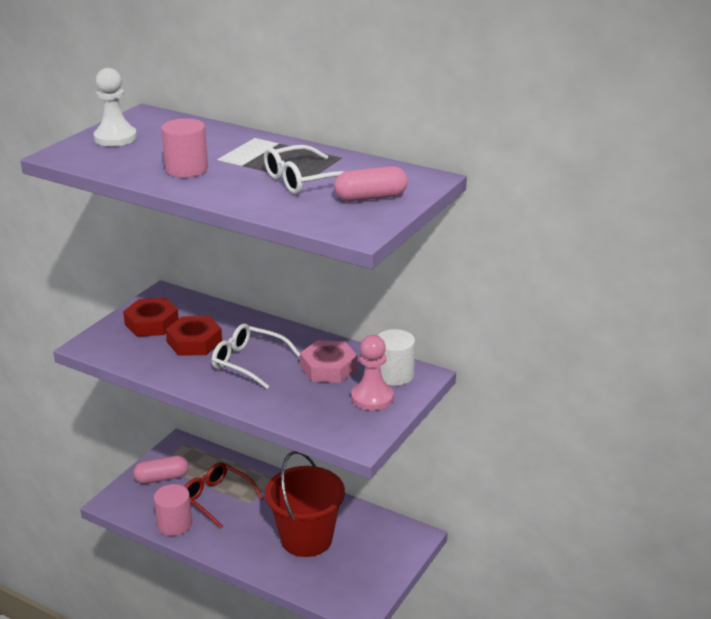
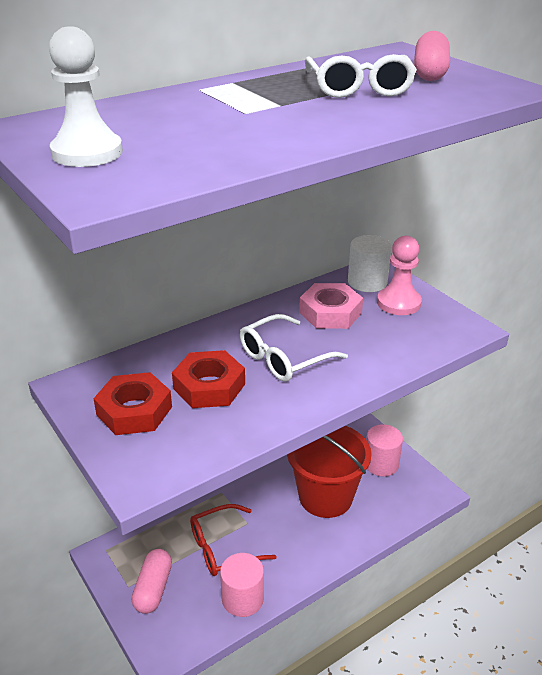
camera: 65 degrees left, 5 degrees up
(186, 169) = (263, 130): pink cylinder -> pink cylinder (381, 464)

